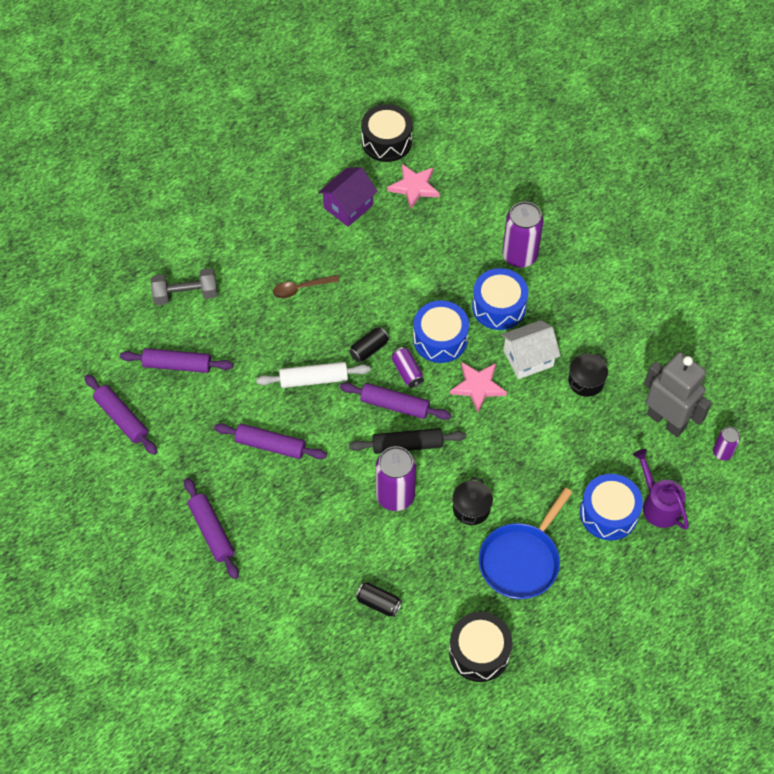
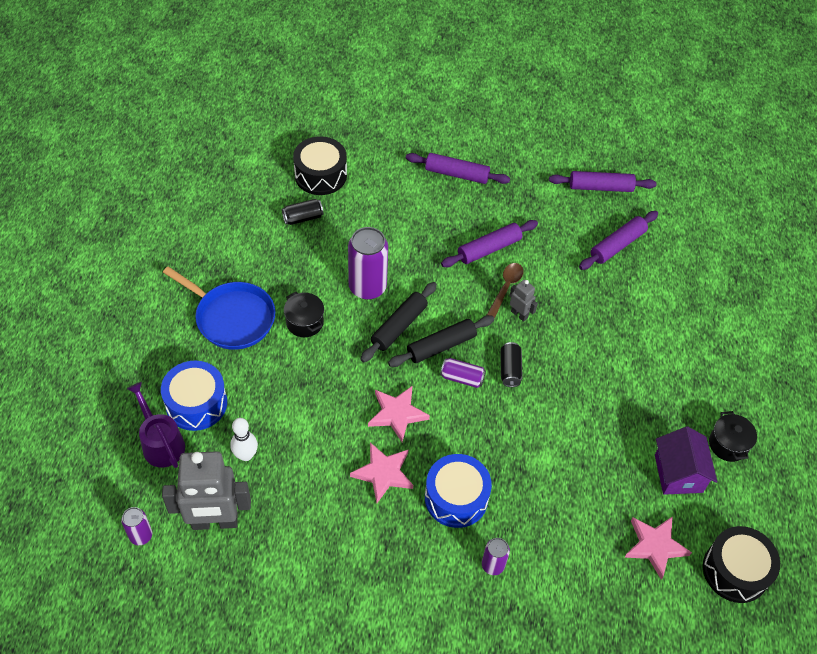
camera: 130 degrees right, 5 degrees down
(186, 294) = (683, 294): grey dumbbell -> none
(301, 288) = (617, 371): brown spoon -> brown spoon (506, 288)
(314, 379) = (519, 314): white rolling pin -> grey robot
(395, 405) = (441, 346): purple rolling pin -> black rolling pin
(440, 339) = (469, 426): blue drum -> none
(479, 652) = (204, 242): black drum -> black drum (320, 175)
(519, 255) = (493, 565): purple can -> purple can, size x0.53
(521, 560) = (232, 317): blue pan -> blue pan turned 135 degrees clockwise
(528, 358) = (383, 473): white house -> pink star
(586, 381) = (316, 496): black pot -> black pot (728, 444)
(607, 446) = (246, 455): none -> white bowling pin
(658, 505) = (161, 443): purple watering can -> purple watering can turned 135 degrees counterclockwise

